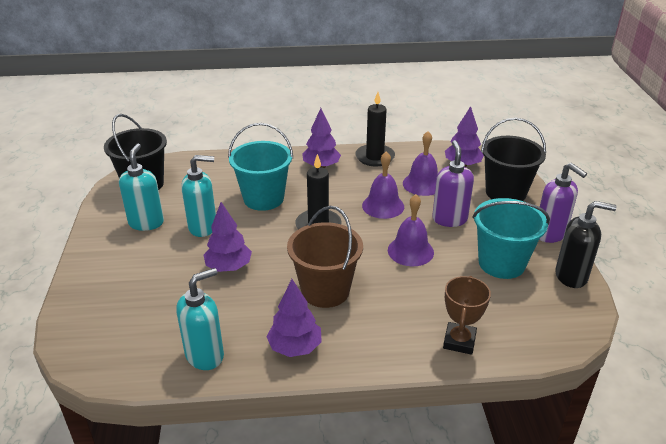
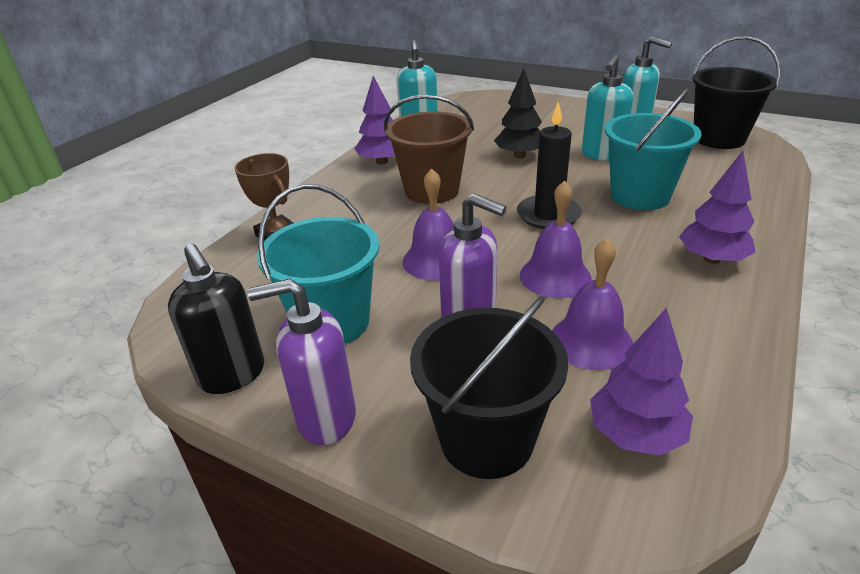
camera: 125 degrees right, 0 degrees up
(229, 267) = (519, 155): purple tree -> black tree
(375, 157) = (722, 324): black candle -> none
(571, 276) = (232, 375): black soap dispenser -> black soap dispenser turned 75 degrees counterclockwise

